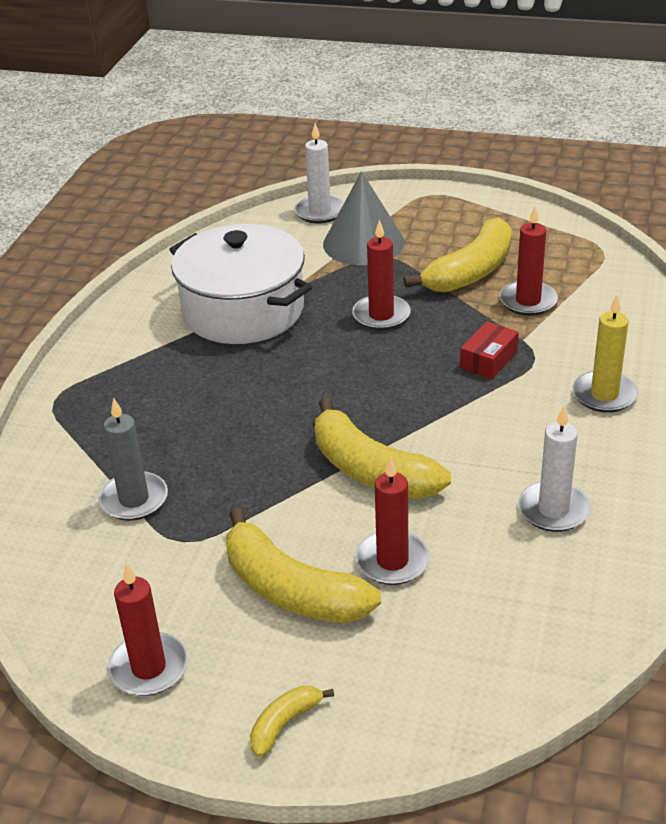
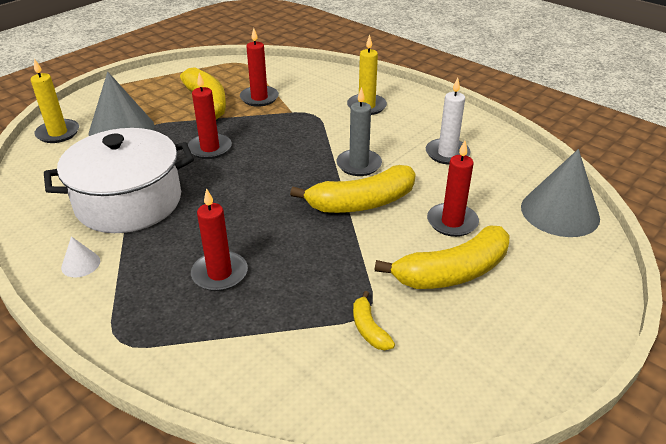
camera: 65 degrees left, 0 degrees up
(134, 330) = (80, 264): none -> white cone
(134, 499) = (299, 325): grey candle -> grey candle (359, 165)
(149, 668) = (493, 369): red candle -> red candle (220, 274)
(285, 723) = (574, 313): yellow banana -> yellow banana (369, 328)
(320, 212) = (58, 133): white candle -> yellow candle
(488, 360) = (299, 128): red box -> none
(502, 665) = (560, 212): none -> grey cone

